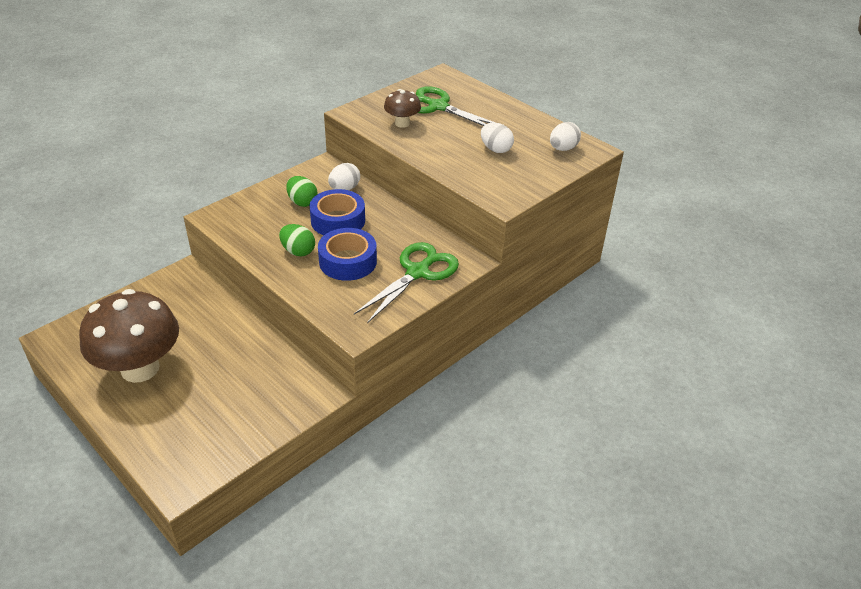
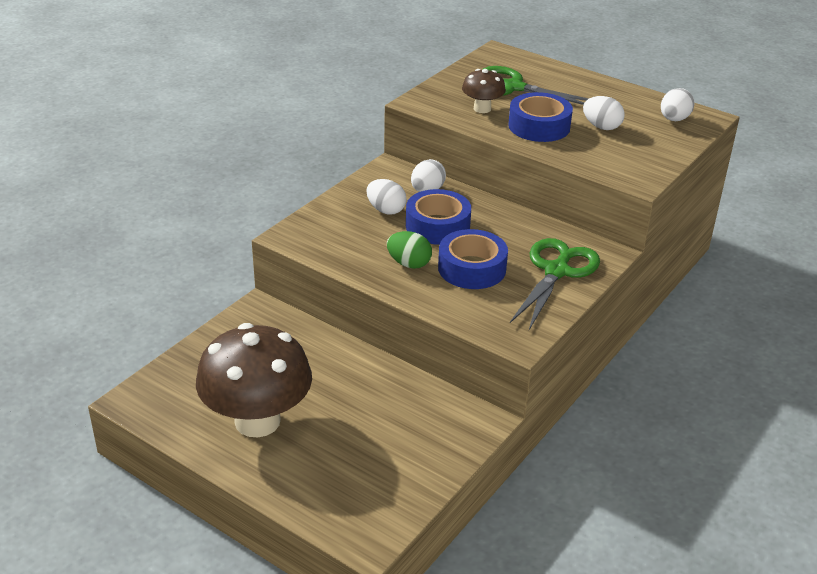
camera: 10 degrees left, 5 degrees down
(302, 202) = (386, 210): green egg -> white egg
(442, 144) = (539, 126): none -> blue tape

